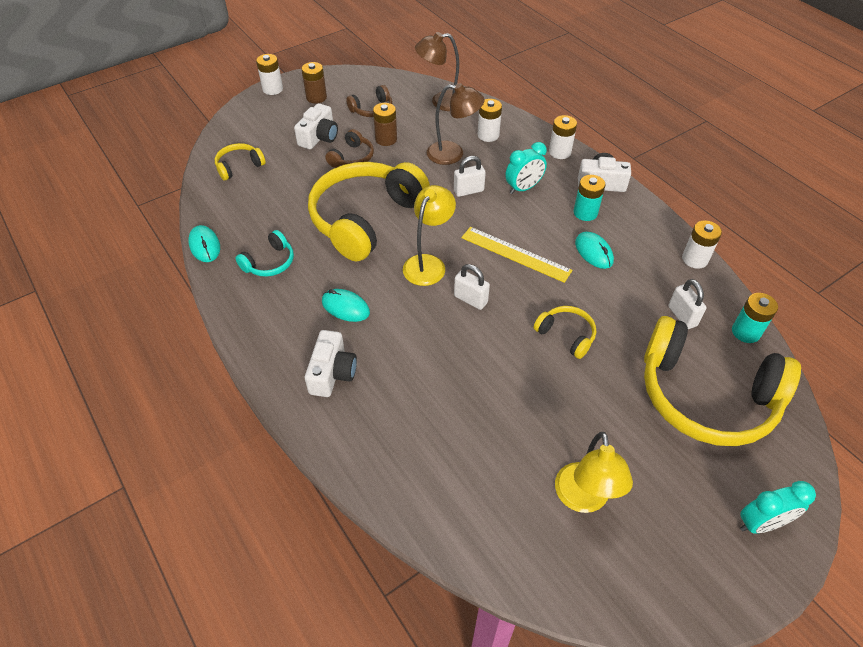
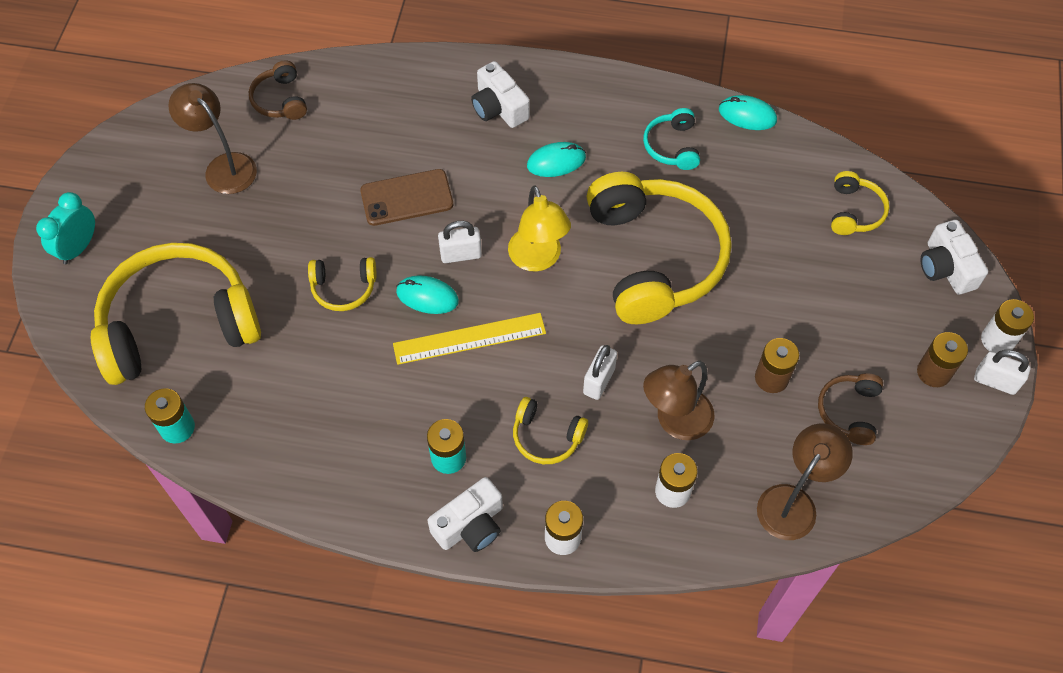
camera: 135 degrees right, 10 degrees up
(319, 137) = (841, 316): white camera -> white camera (946, 268)
(352, 157) = (769, 320): brown headphones -> brown headphones (280, 100)
(466, 360) = (407, 198): none -> brown phone
(523, 188) = (546, 436): turquoise clock -> yellow headphones
(583, 499) = (224, 166): yellow lamp -> brown lamp
(593, 252) = (395, 407): turquoise mouse -> turquoise mouse (427, 296)
(682, 316) = (251, 397): white padlock -> white padlock (995, 381)
(694, 259) = (283, 487): white battery -> none

